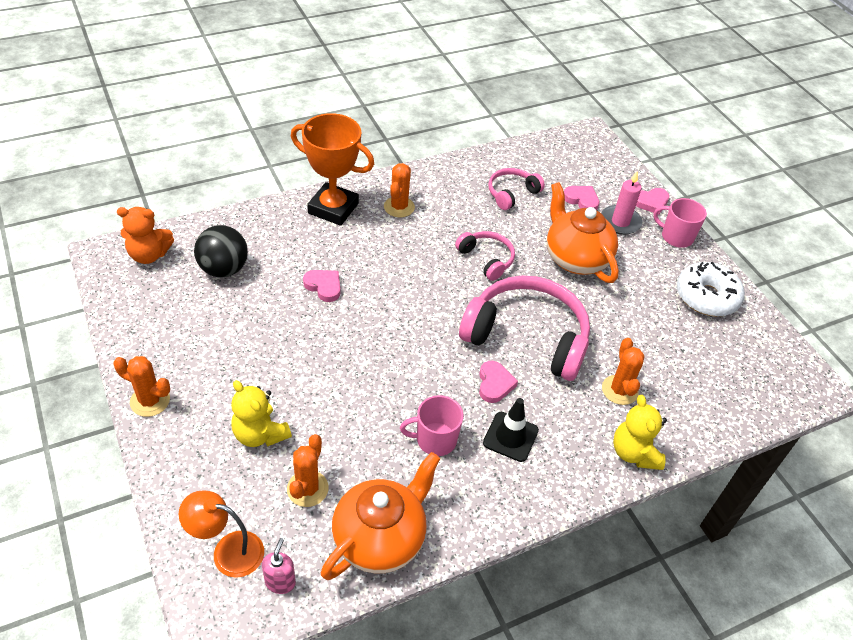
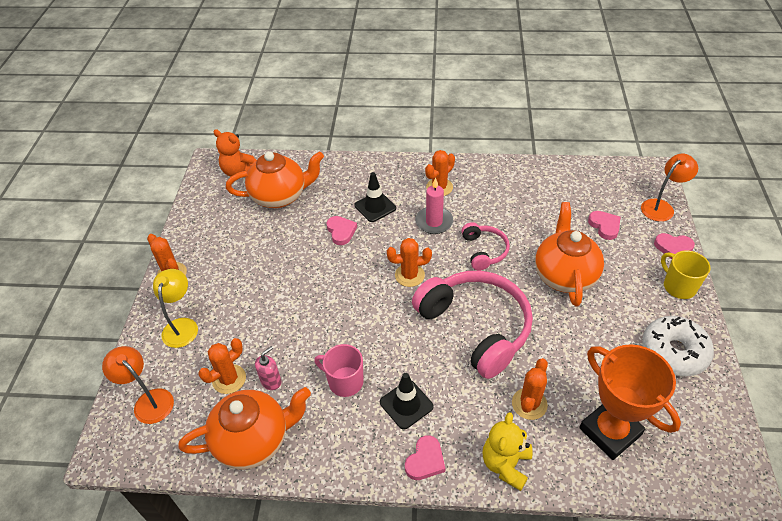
camera: 35 degrees right, 0 degrees up
(207, 454) = (182, 326): none -> yellow lamp
(224, 269) = (280, 196): black ball -> orange teapot
(260, 434) = (224, 325): yellow teddy bear -> none
(280, 582) = (166, 439): pink soap dispenser -> pink soap dispenser (271, 381)
(333, 208) = (387, 174): orange trophy -> orange trophy (610, 431)
(343, 248) = (375, 207): none -> black traffic cone
(429, 308) = (409, 275): none -> orange cactus
(494, 384) = (422, 356): pink heart -> pink heart (425, 460)
(512, 193) = (543, 203): pink headphones -> none
(618, 167) = (661, 207): none -> orange lamp
(620, 222) = (630, 256): pink candle -> pink candle (434, 222)
(676, 237) = (678, 286): pink mug -> yellow mug

